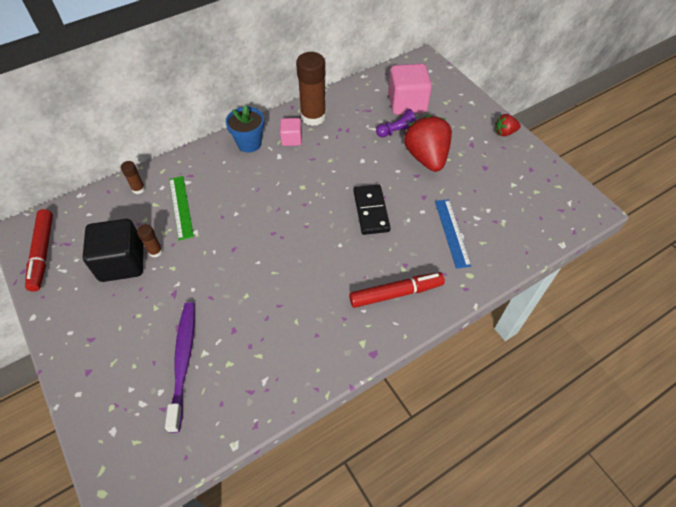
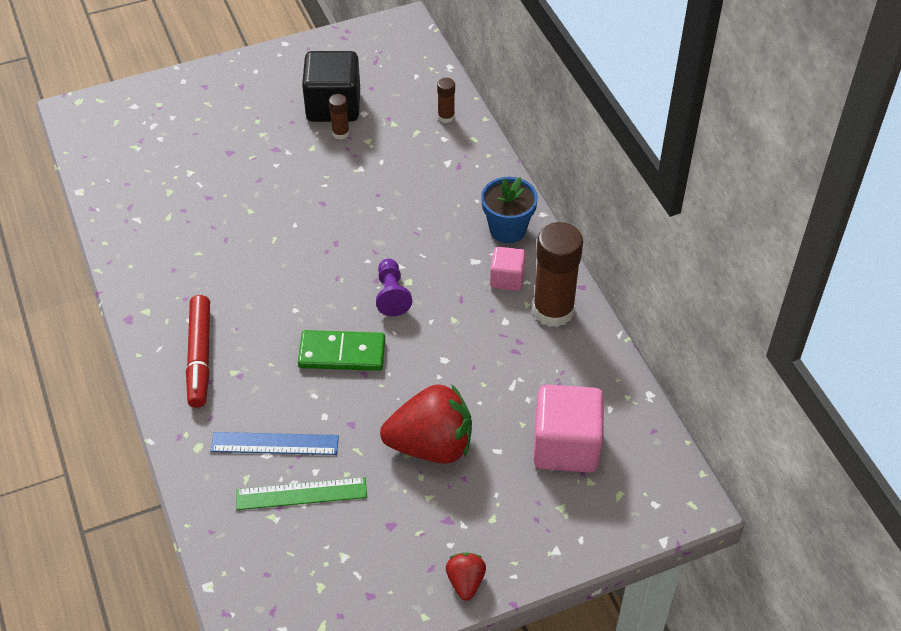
camera: 100 degrees right, 5 degrees down
(42, 253) = (367, 43): red marker -> none
(181, 207) = (404, 156): green ruler -> green ruler (301, 494)
(183, 361) = (186, 155): purple toothbrush -> none
(371, 211) = (342, 353): black domino -> green domino
(397, 131) = (498, 417): purple pawn -> purple pawn (392, 295)

